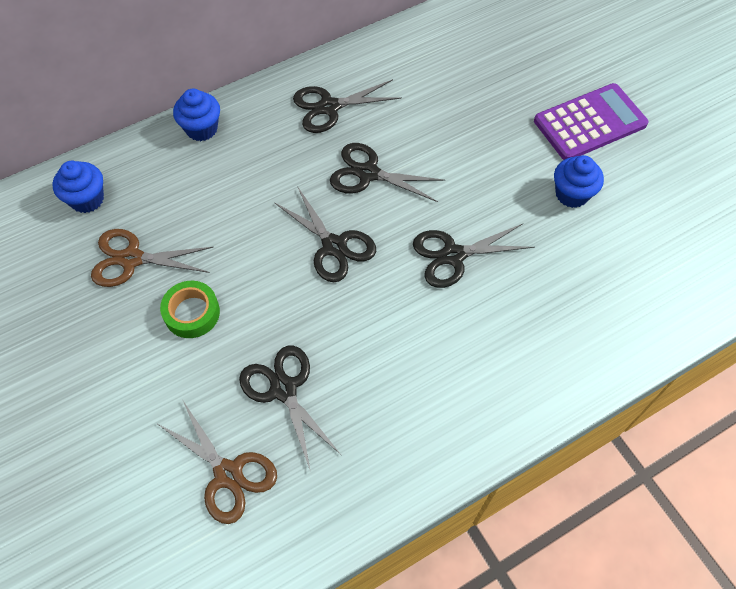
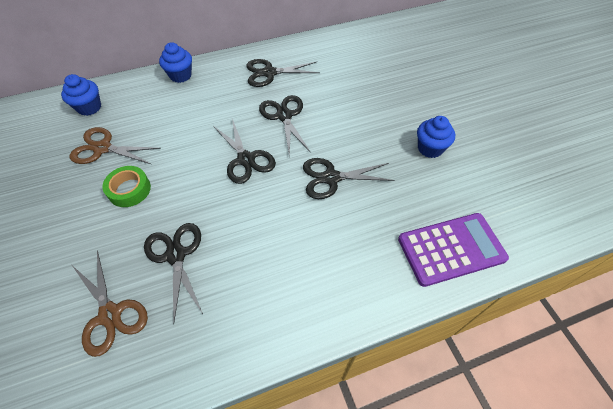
camera: 10 degrees right, 5 degrees down
(368, 173) = (284, 116): black scissors -> black scissors turned 45 degrees clockwise
(590, 123) = (451, 104): purple calculator -> purple calculator (451, 249)

